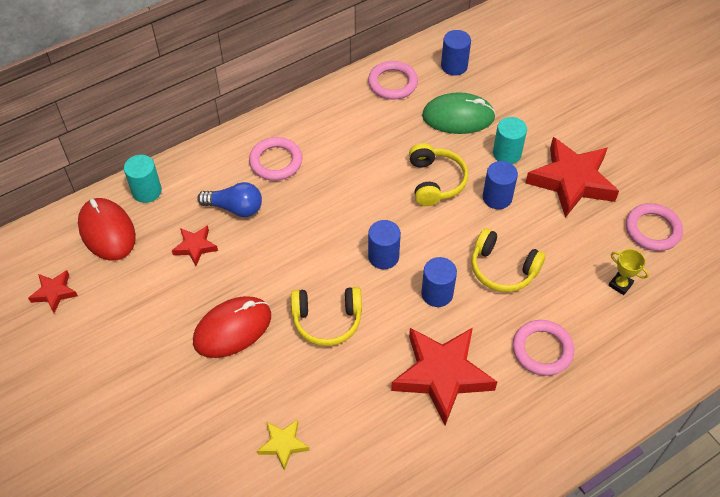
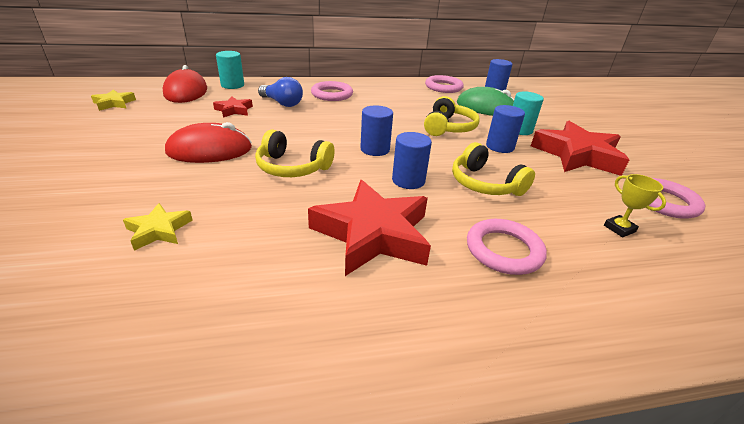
camera: 20 degrees right, 20 degrees down
(54, 293) = (114, 103): red star -> yellow star

